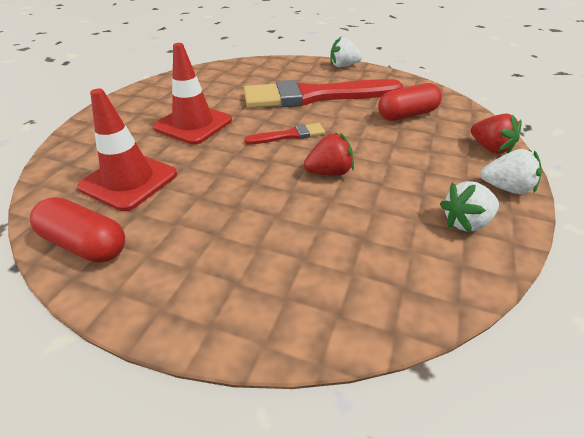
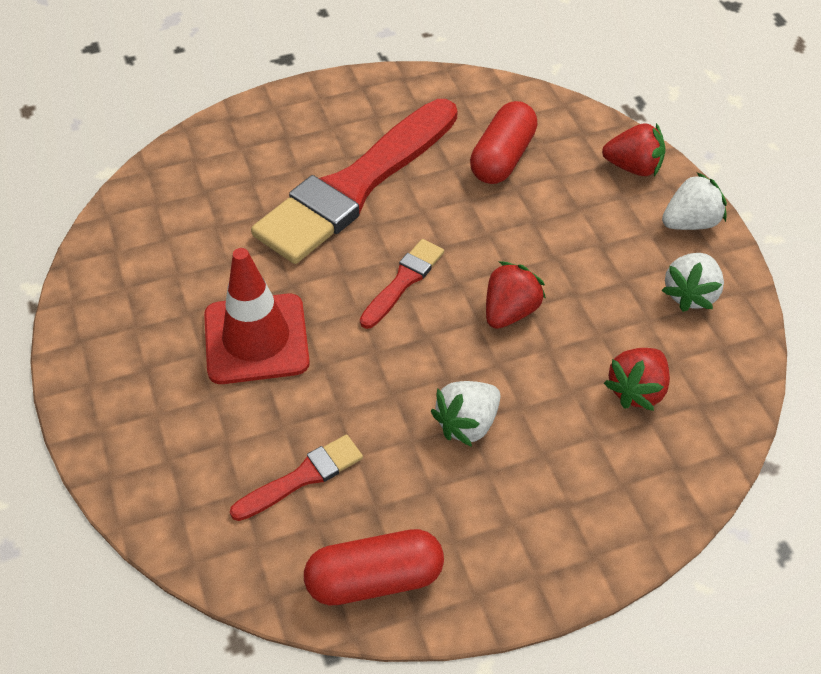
camera: 40 degrees left, 10 degrees up
(129, 181) = (302, 477): red traffic cone -> red brush
(343, 66) = (324, 93): white strawberry -> white strawberry (467, 424)
(363, 251) = (637, 390): none -> red strawberry

